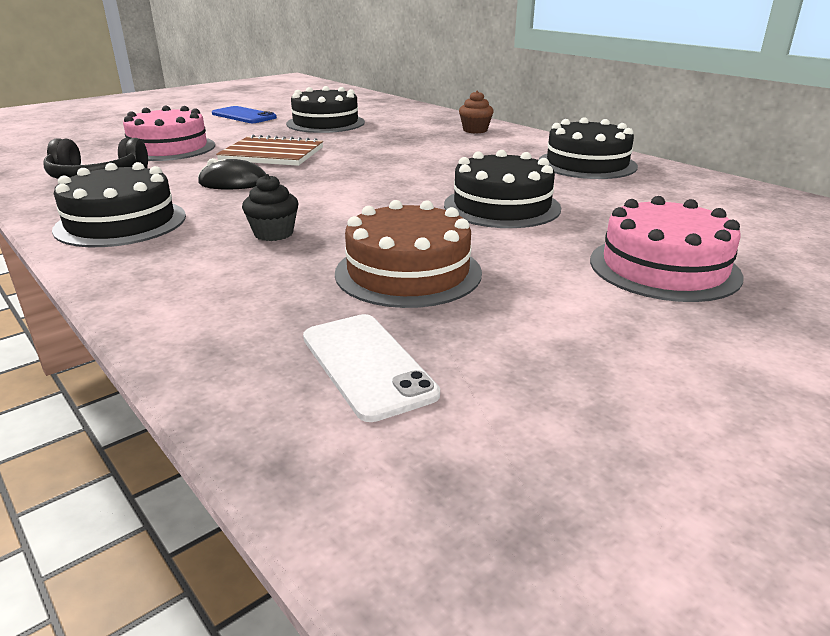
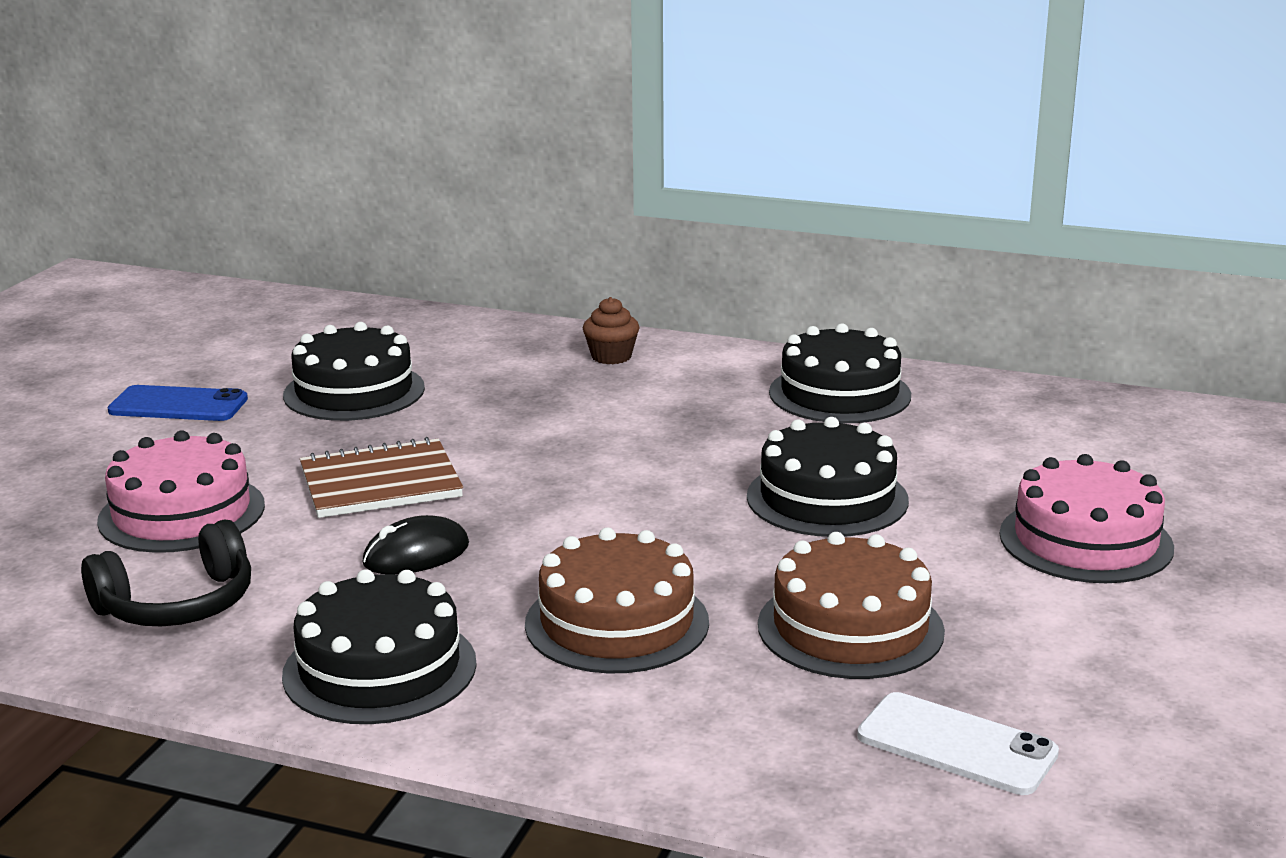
camera: 30 degrees left, 5 degrees down
(273, 233) = (617, 623): black cupcake -> brown cake

